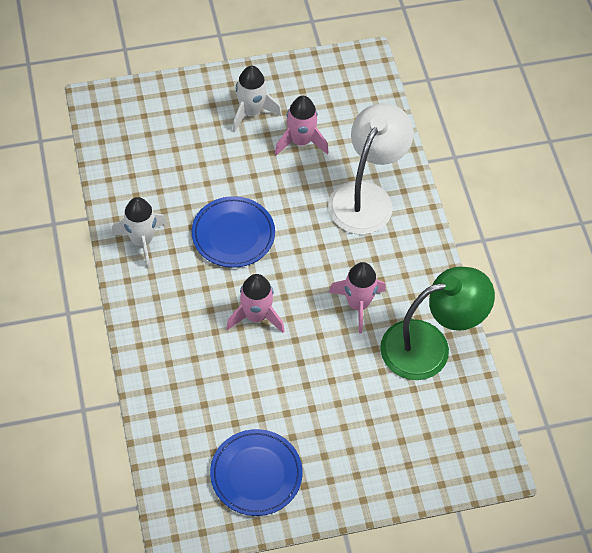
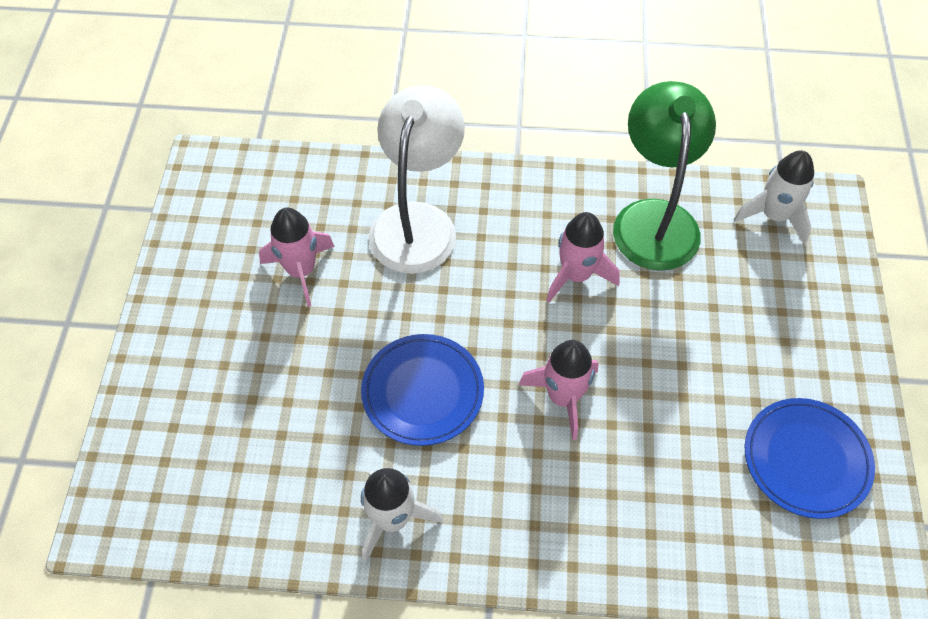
camera: 70 degrees left, 0 degrees up
(251, 112) = (225, 316): white rocket -> white rocket (774, 216)
(366, 197) = (418, 222): white lamp -> white lamp turned 60 degrees clockwise

